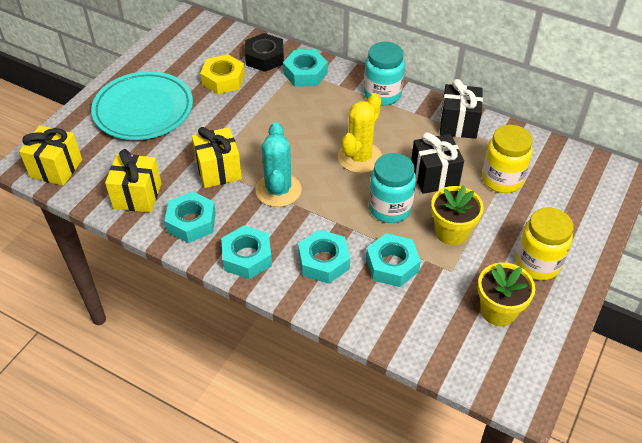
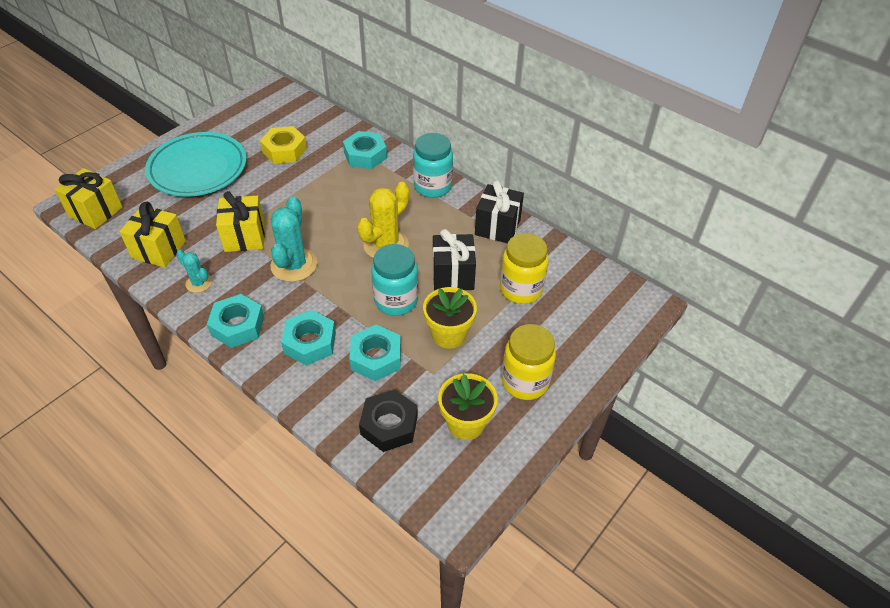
camera: 10 degrees right, 0 degrees up
(191, 222) = (199, 283): turquoise nut -> turquoise cactus
(264, 57) = (332, 135): black nut -> black nut (389, 425)

